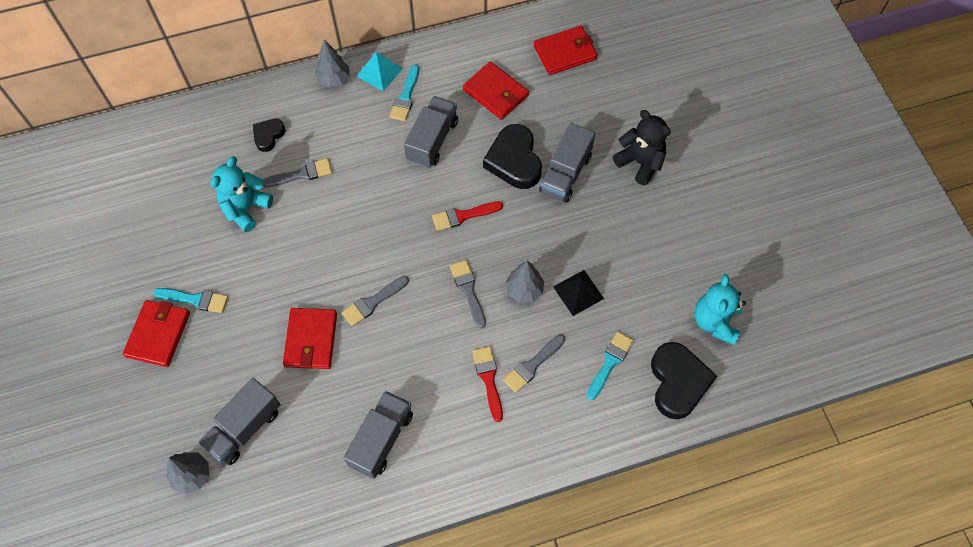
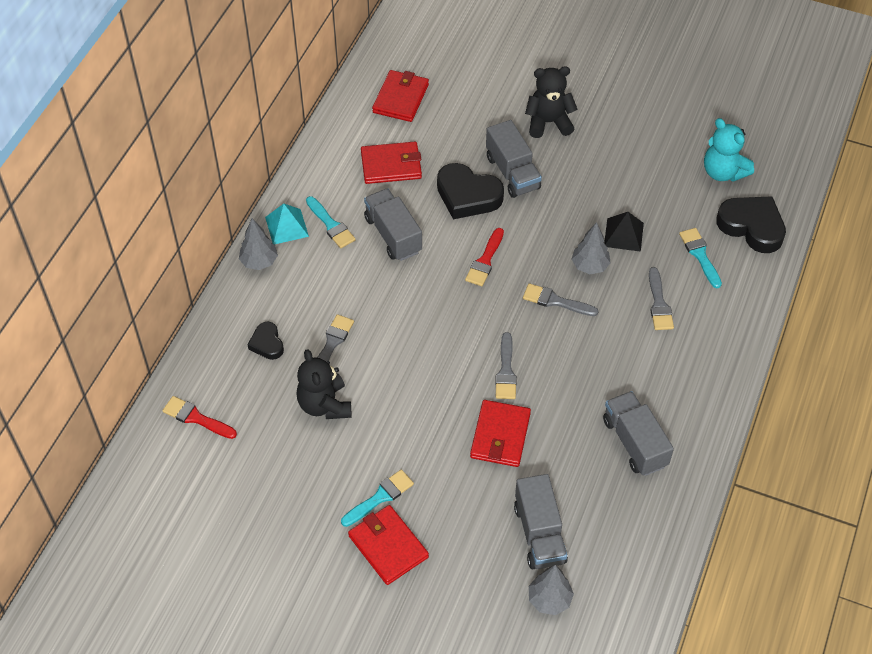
camera: 50 degrees left, 10 degrees down
(246, 208) = (324, 405): turquoise teddy bear -> black teddy bear
(311, 340) = (500, 436): red wallet -> red wallet turned 60 degrees clockwise
(488, 379) = (645, 339): red brush -> red brush (196, 418)

